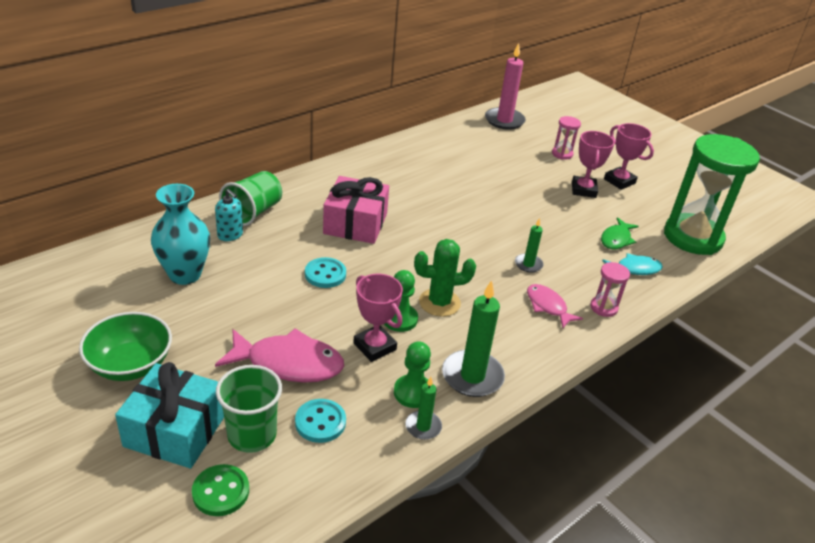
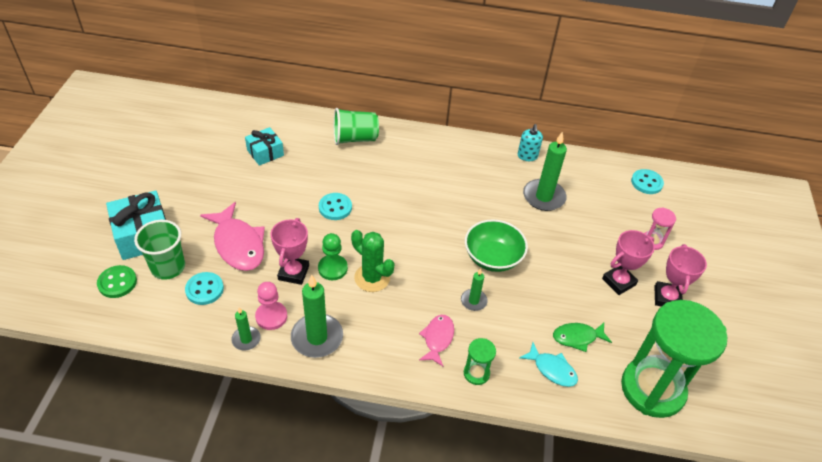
camera: 50 degrees right, 10 degrees up
(130, 364) = (173, 185): green bowl -> green bowl (492, 258)
(185, 274) = (265, 153): turquoise vase -> turquoise gift
(230, 235) = (322, 144): turquoise soap dispenser -> turquoise soap dispenser (527, 156)
(355, 223) = (403, 188): pink gift -> none
(413, 392) = (271, 316): green pawn -> pink pawn
(460, 167) = (543, 197): none -> green candle
(504, 120) = (646, 183): pink candle -> turquoise button
(603, 307) = (476, 373): pink hourglass -> green hourglass

